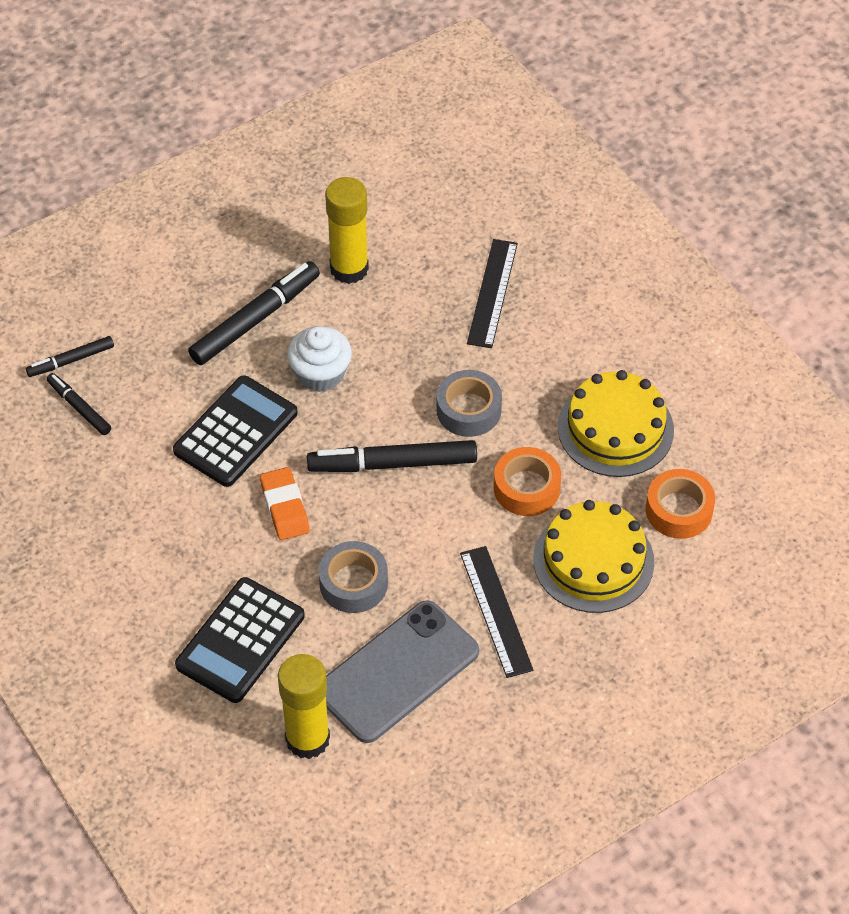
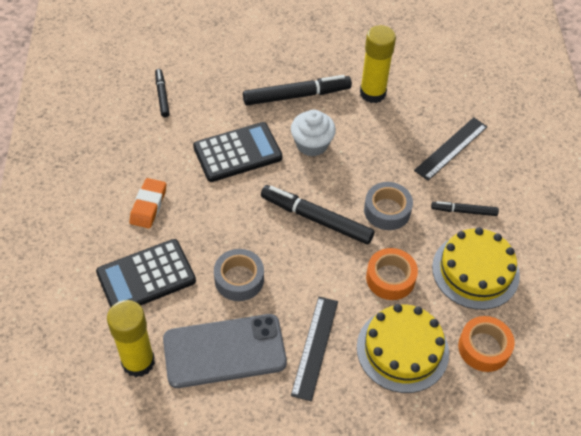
camera: 30 degrees right, 0 degrees up
(71, 361) = (178, 68): black marker -> black marker (464, 211)
(285, 507) = (233, 211): orange eraser -> orange eraser (148, 206)

